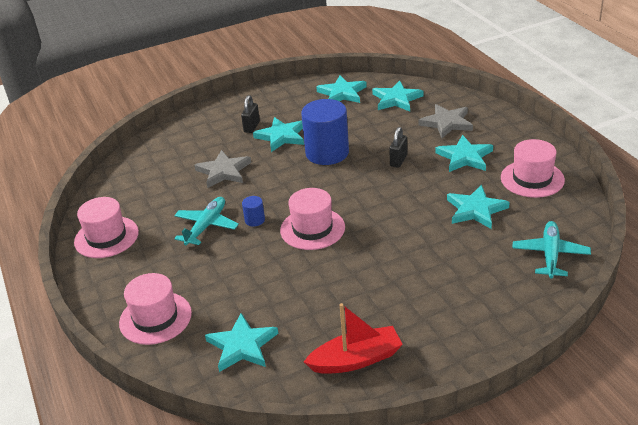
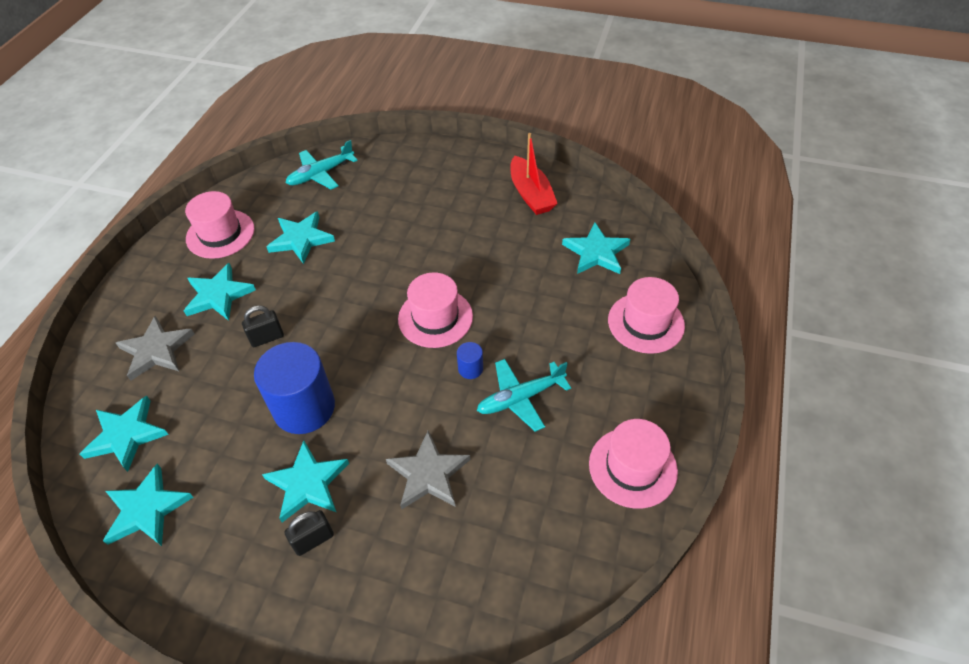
camera: 140 degrees left, 15 degrees up
(356, 359) = (531, 194): red boat -> red boat turned 135 degrees counterclockwise

